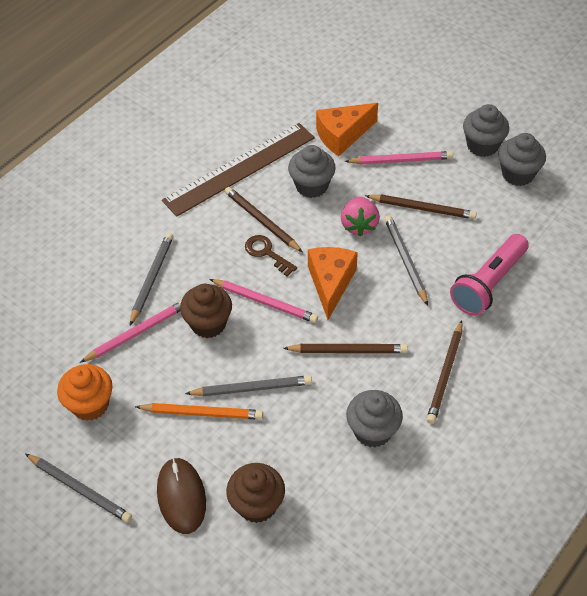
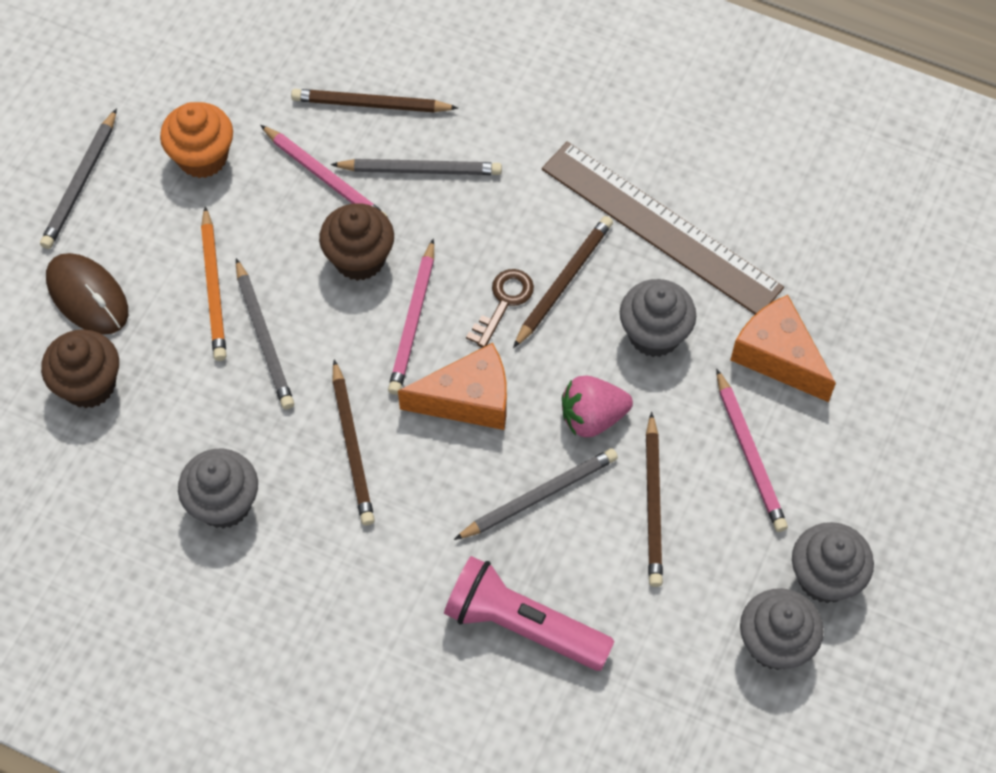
camera: 75 degrees right, 10 degrees up
(181, 496) = (87, 296): brown mouse -> brown mouse turned 75 degrees clockwise
(445, 374) = (338, 585): brown pencil -> brown pencil (371, 104)

